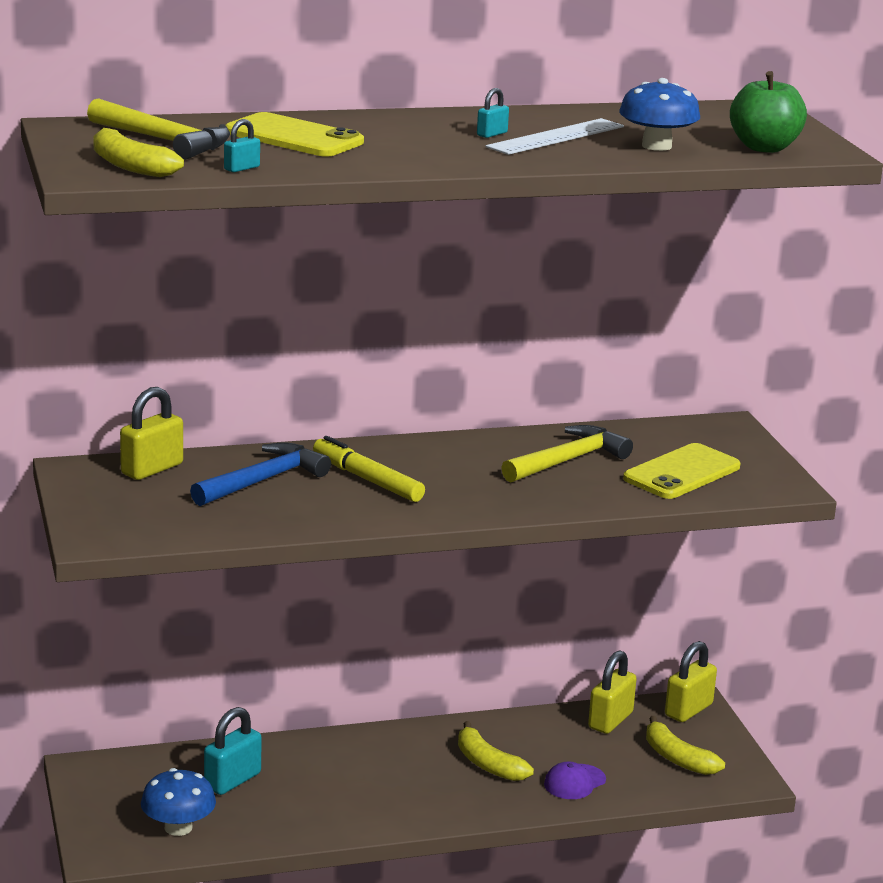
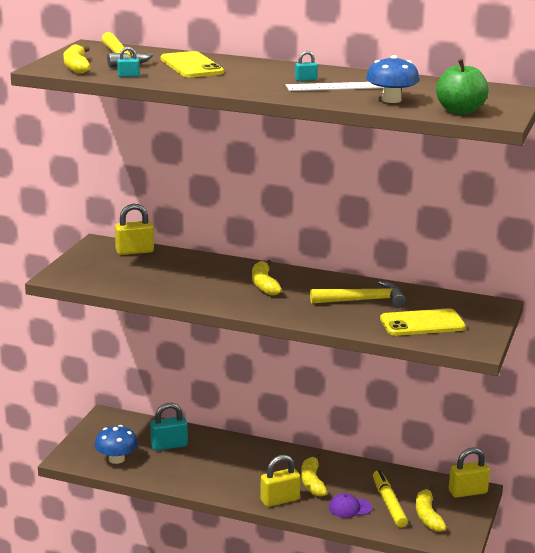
camera: 35 degrees right, 0 degrees up
(263, 480) = (180, 270): blue hammer -> none
(367, 480) = (235, 283): yellow marker -> yellow marker (389, 503)
(410, 472) = (264, 284): none -> yellow banana
(610, 720) = (412, 482): yellow padlock -> yellow padlock (280, 500)

